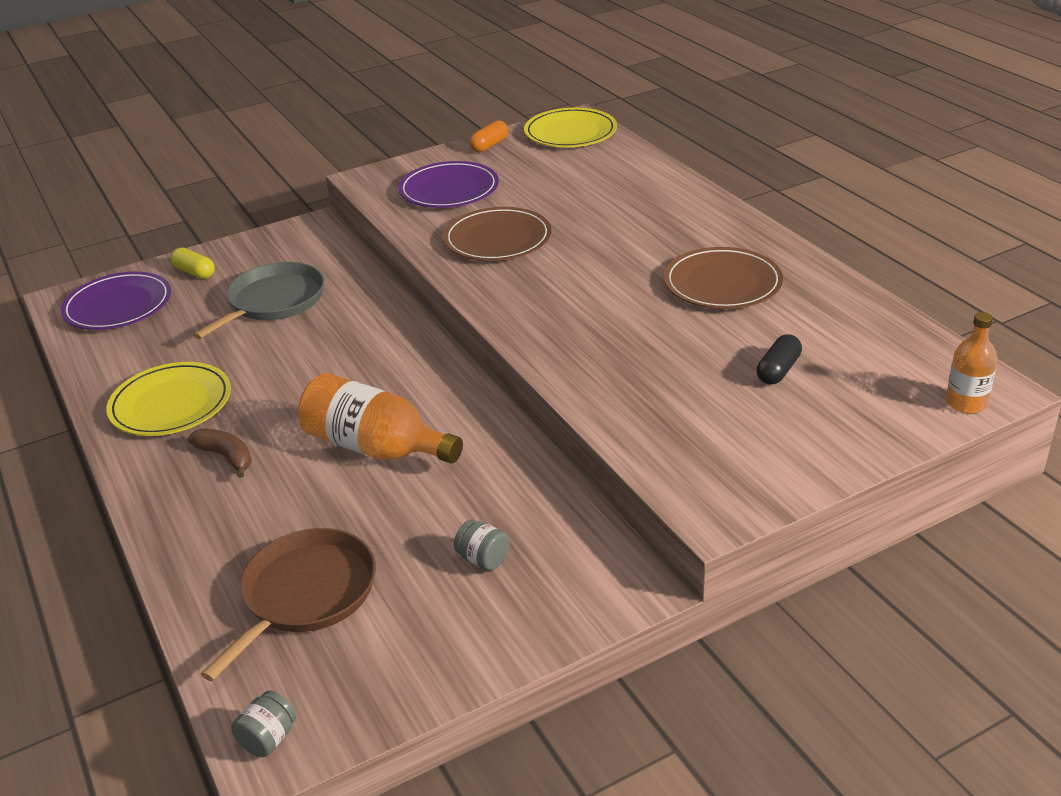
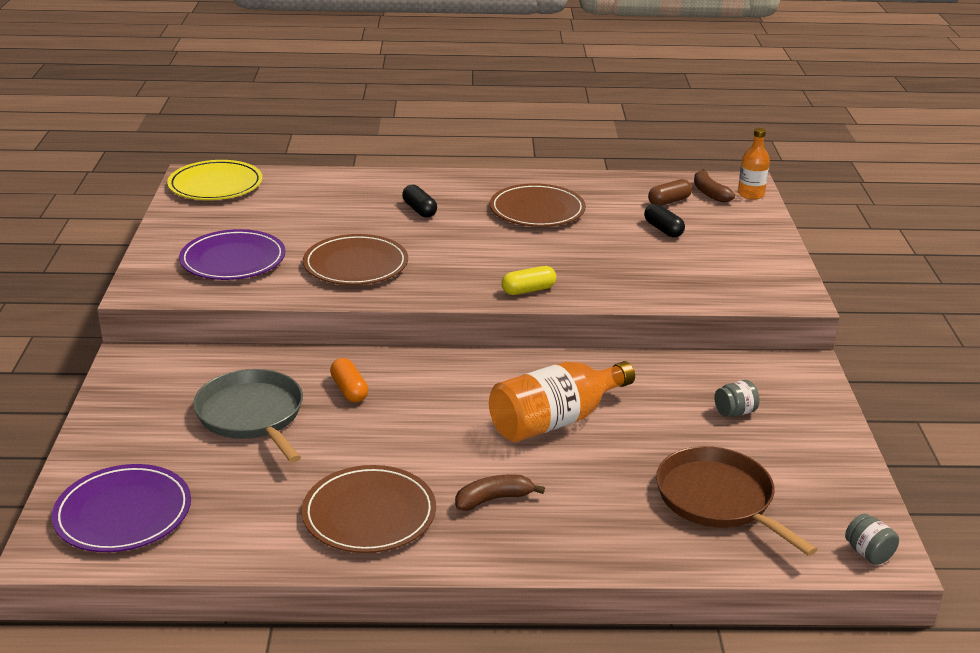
camera: 65 degrees left, 5 degrees down
(171, 404) = (369, 514): yellow plate -> brown plate
(195, 272) = (122, 449): yellow capsule -> yellow capsule (528, 290)
(489, 145) = (177, 221): orange capsule -> orange capsule (349, 390)
(640, 227) = (419, 210): none -> black capsule
(858, 352) = (669, 201): none -> brown capsule
(924, 372) = (709, 193): none -> brown banana

